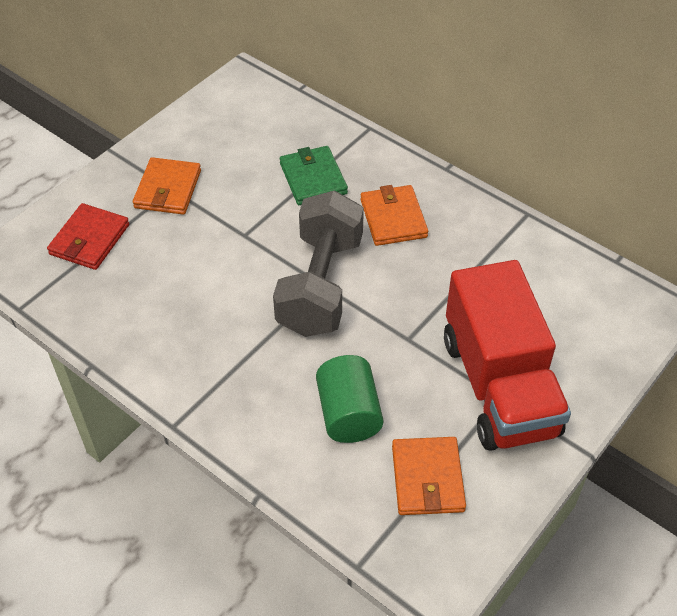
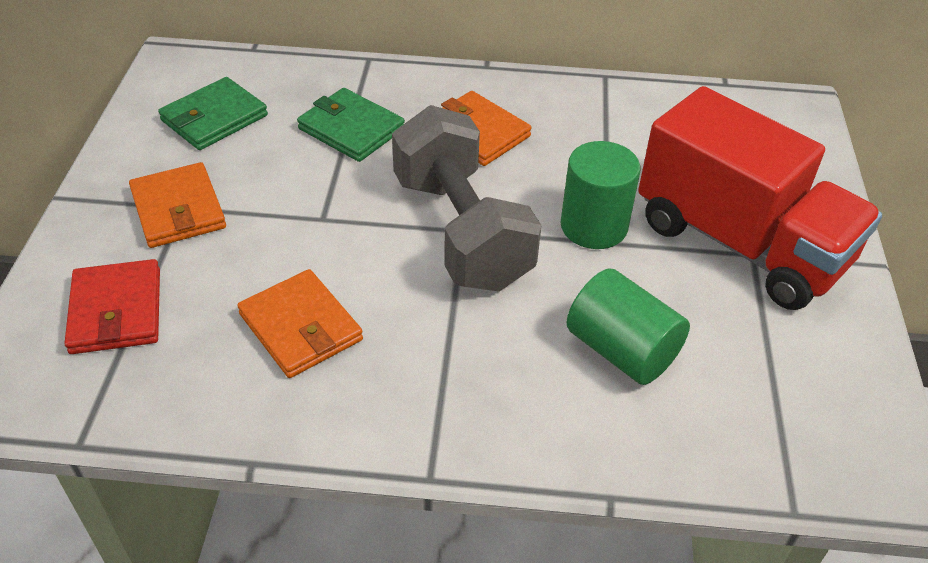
camera: 35 degrees left, 5 degrees down
(235, 133) = (214, 118): none -> green wallet
(409, 323) = (593, 226): none -> green cylinder
(427, 478) = (767, 372): orange wallet -> orange wallet (300, 327)

